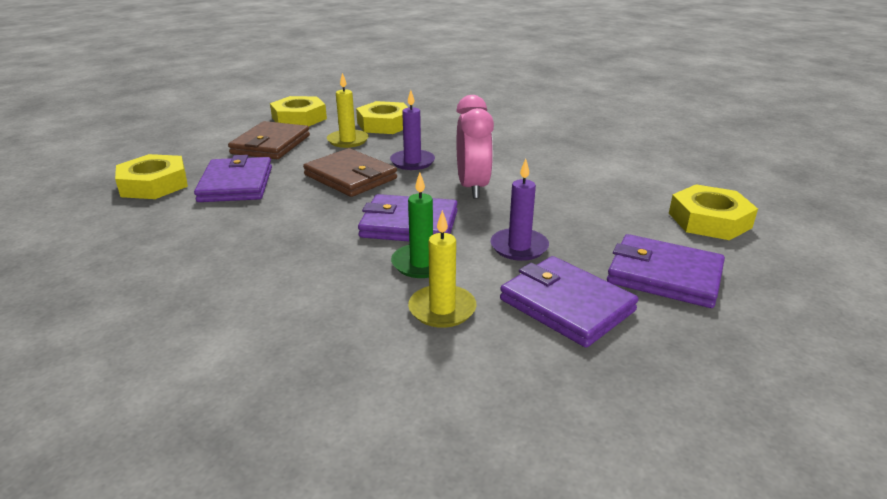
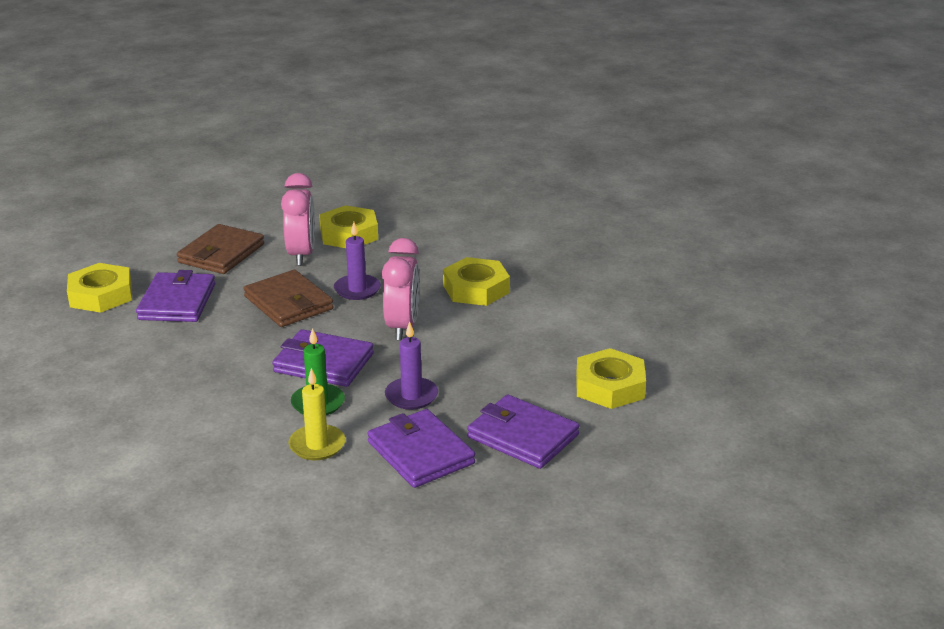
camera: 10 degrees right, 0 degrees up
(299, 118) = (260, 217): yellow nut -> yellow nut (476, 289)
(348, 141) = (301, 255): yellow candle -> pink clock

